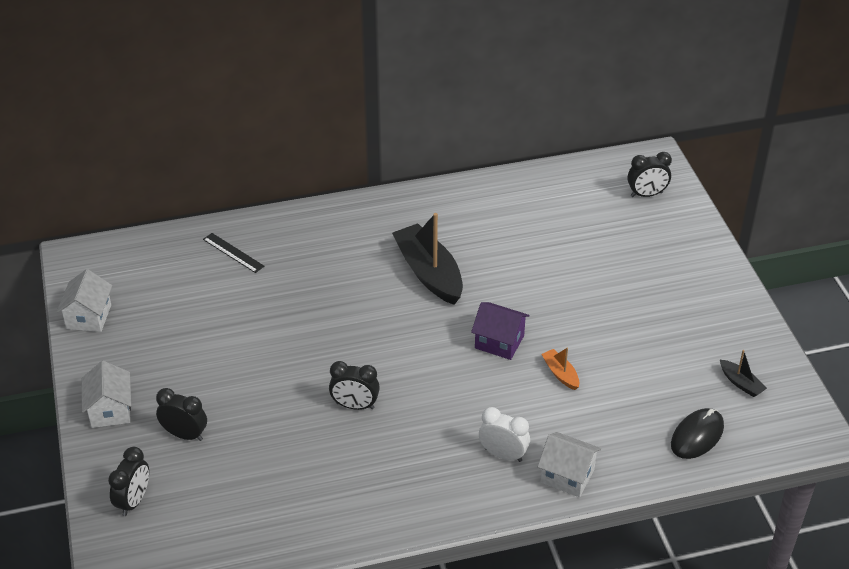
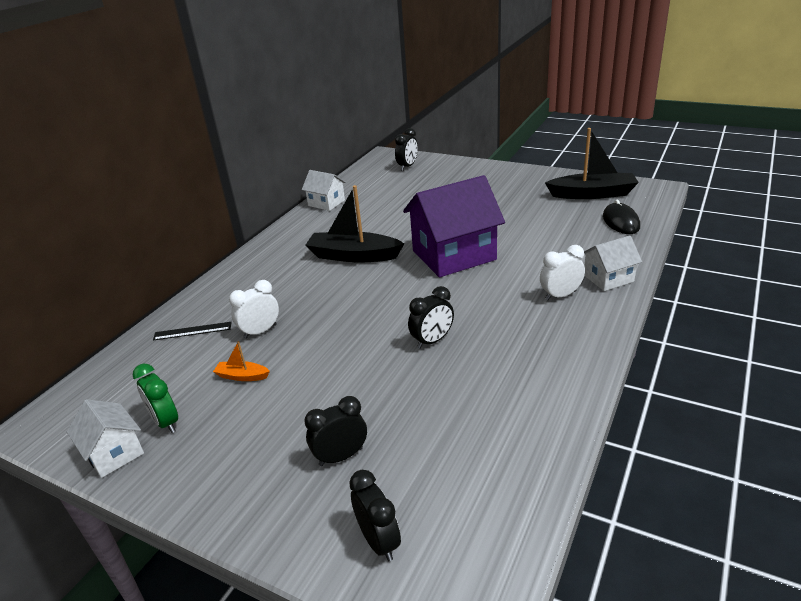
camera: 45 degrees left, 10 degrees down
(110, 410) = (243, 497): white house -> white house (326, 203)
(135, 319) = (166, 422): none -> green clock
(269, 292) = (260, 331): none -> white clock
(499, 342) = (454, 255): purple house -> purple house, size x1.95
(560, 374) = (512, 245): orange boat -> orange boat (242, 376)
(741, 383) = (592, 194): black boat -> black boat, size x2.18

